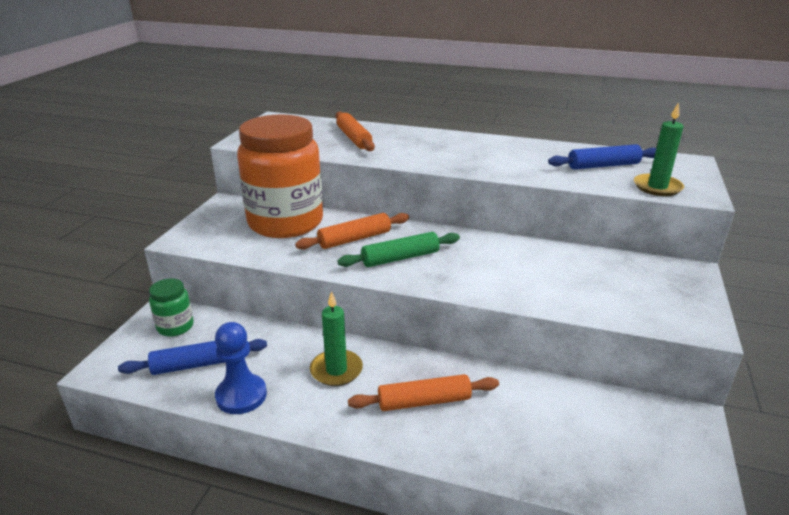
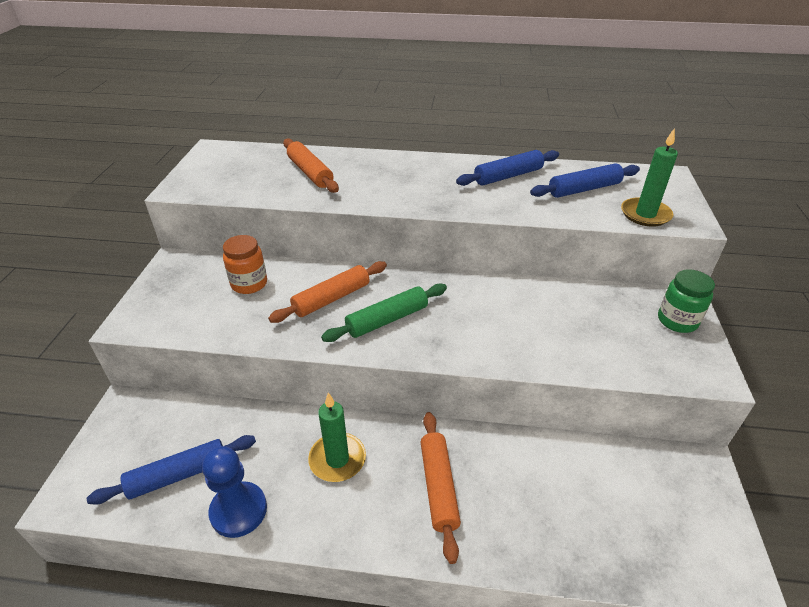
camera: 10 degrees left, 10 degrees up
(175, 326) = (143, 425): green jar -> green jar (677, 321)
(285, 223) = (249, 284): orange jar -> orange jar, size x0.43
(424, 401) = (439, 487): orange rolling pin -> orange rolling pin turned 75 degrees counterclockwise
(533, 152) = (508, 176): none -> blue rolling pin

